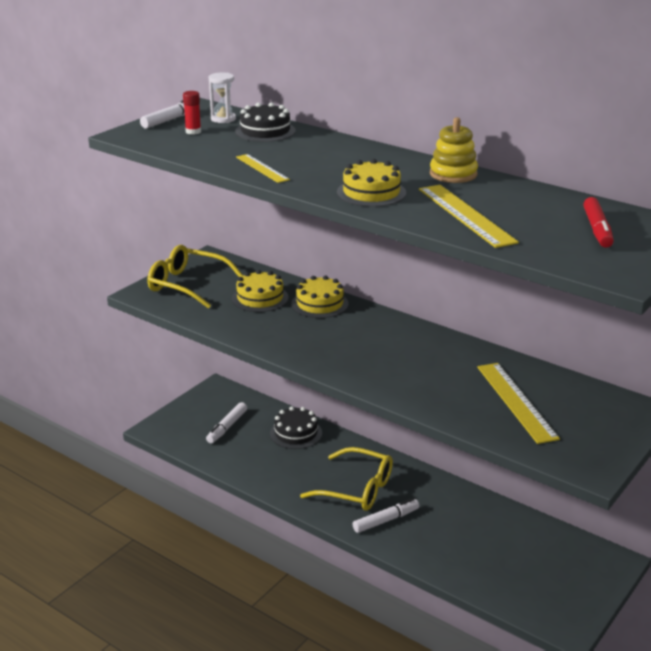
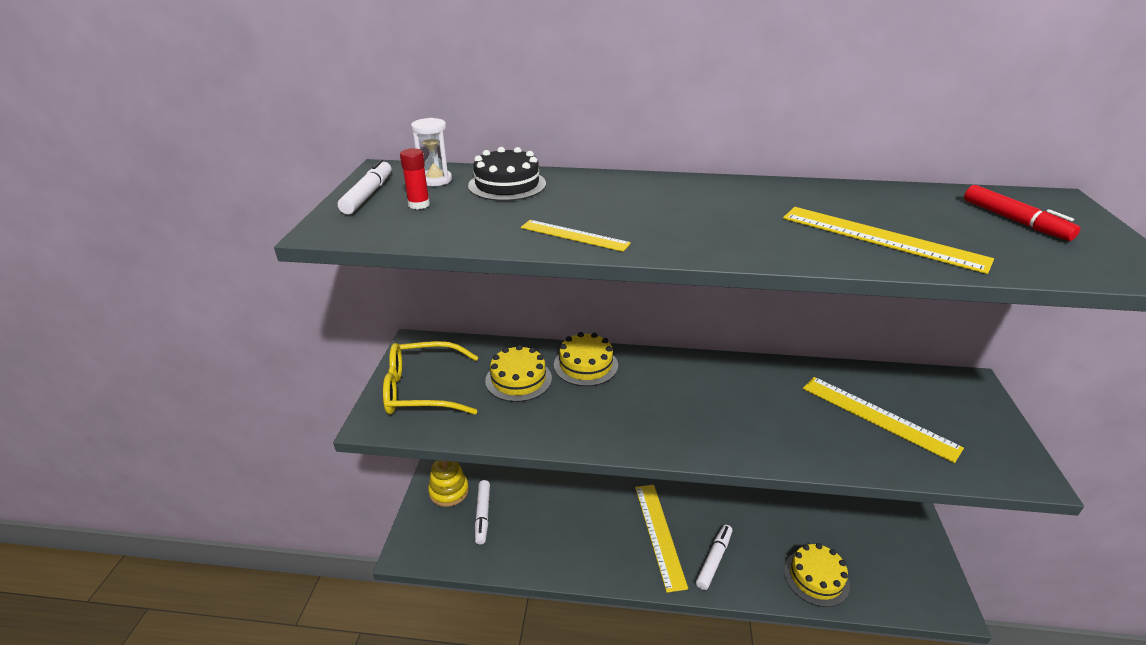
camera: 30 degrees left, 5 degrees up
(296, 433) = (554, 492): black cake -> none
(356, 489) = (659, 534): yellow glasses -> yellow ruler
(371, 192) = (744, 236): yellow cake -> yellow cake (816, 577)
(453, 174) = (780, 191): yellow stacking toy -> yellow stacking toy (449, 491)

